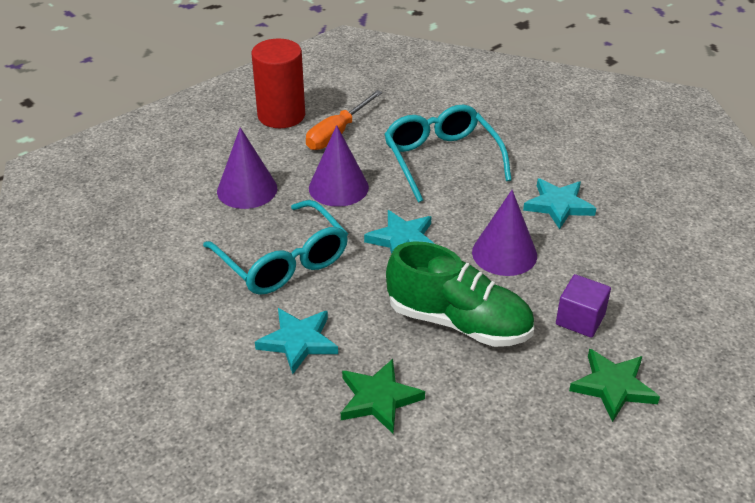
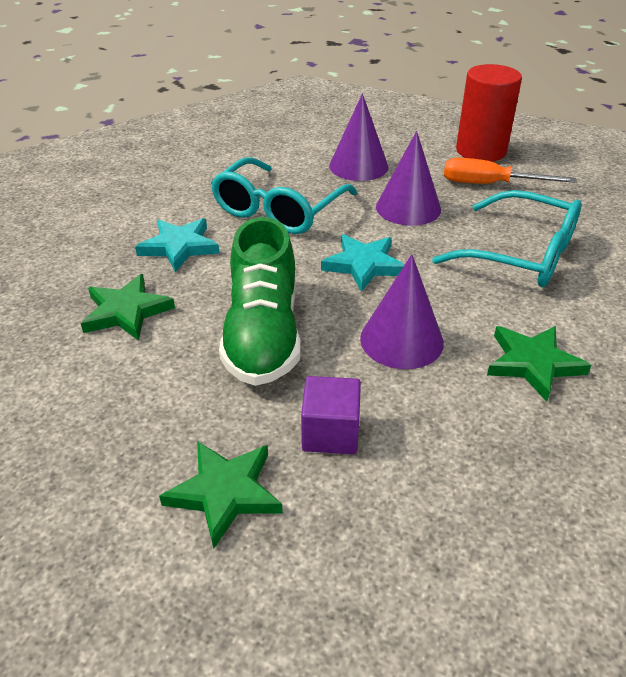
camera: 65 degrees right, 0 degrees up
(441, 159) = (521, 254): turquoise glasses -> turquoise glasses turned 75 degrees clockwise
(558, 205) = (533, 363): turquoise star -> green star

